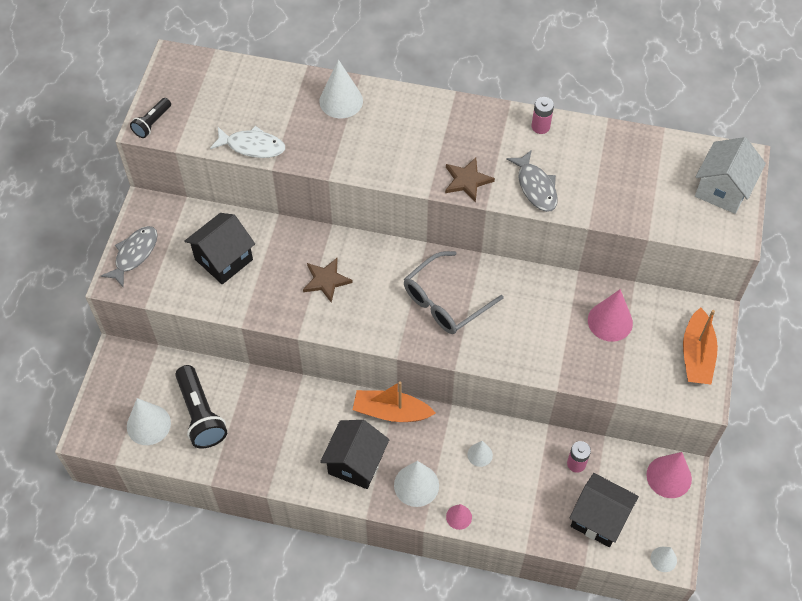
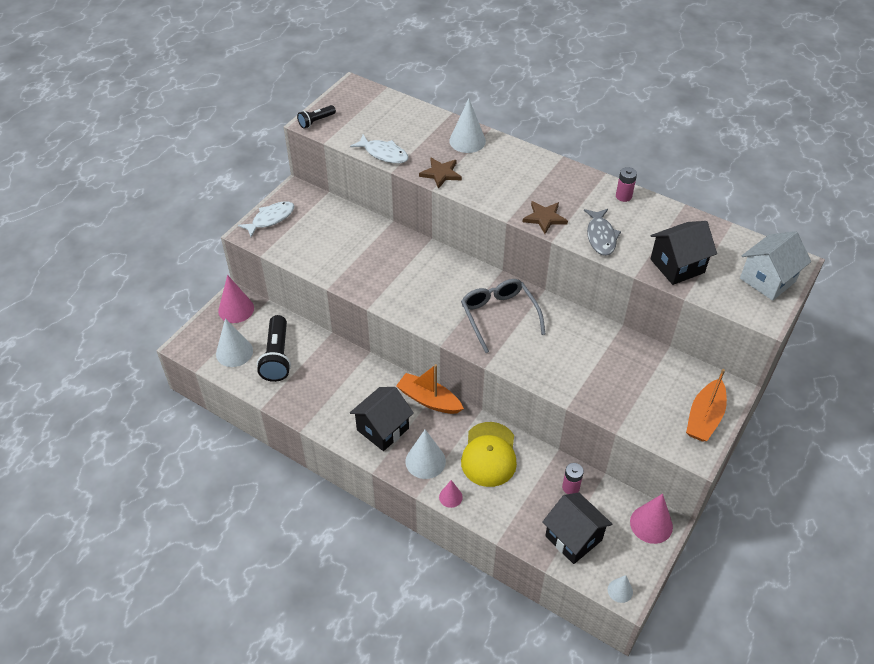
camera: 20 degrees right, 10 degrees down
(134, 254) = (271, 219): grey fish -> white fish
(223, 259) = (336, 240): black house -> black house (677, 266)
(326, 280) = (408, 275): brown star -> brown star (441, 174)
(445, 301) = (499, 316): grey glasses -> grey glasses turned 90 degrees clockwise
(480, 455) = (489, 454): white cone -> yellow cap
(610, 321) = (635, 370): pink cone -> pink cone (236, 309)

